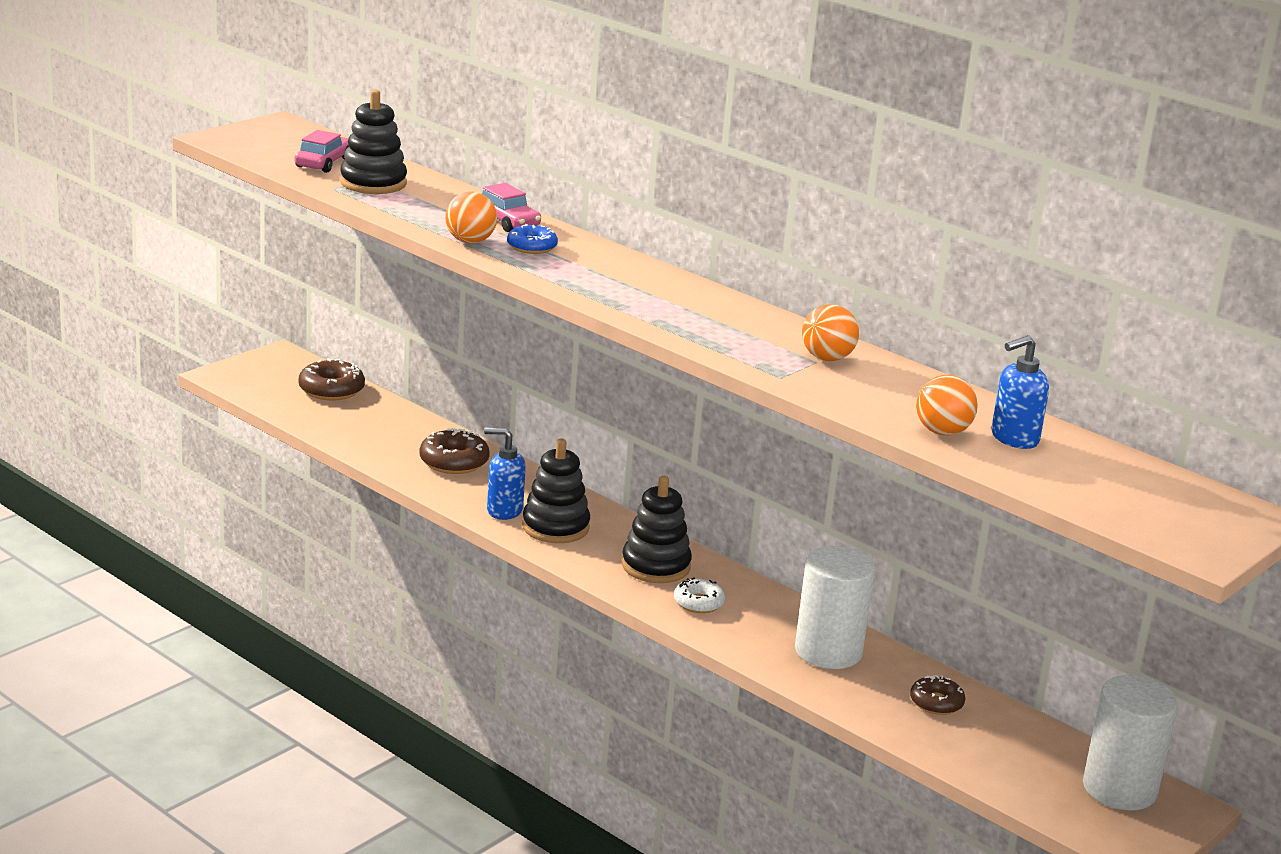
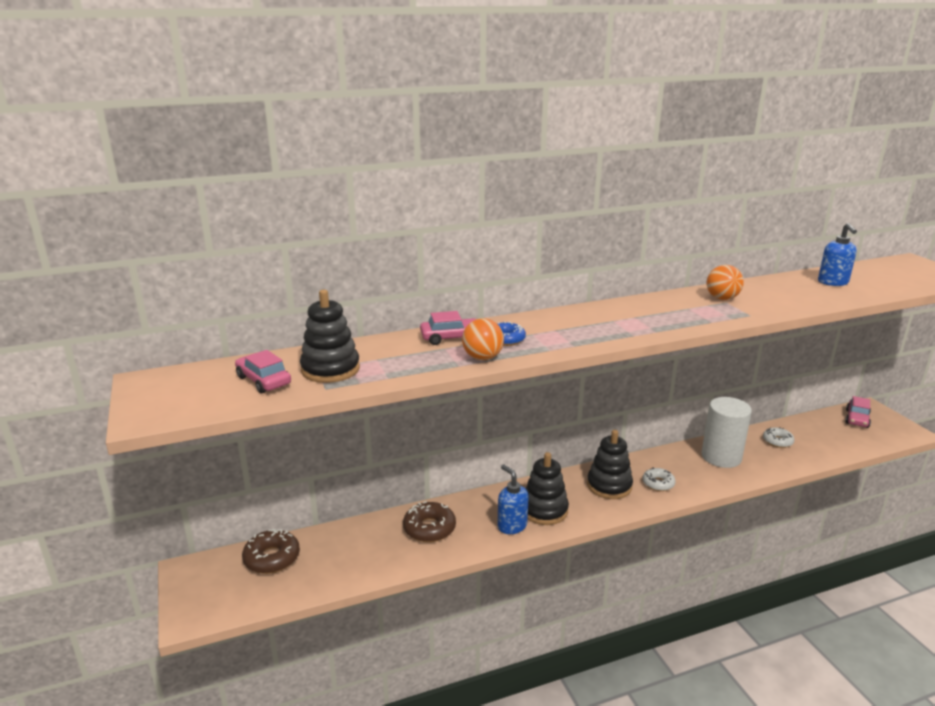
camera: 60 degrees left, 0 degrees up
(504, 510) = (512, 526): blue soap dispenser -> blue soap dispenser turned 105 degrees clockwise
(936, 703) = (777, 441): brown donut -> white donut
(942, 432) = (827, 295): orange ball -> none
(1119, 789) = (857, 419): white cylinder -> pink car

